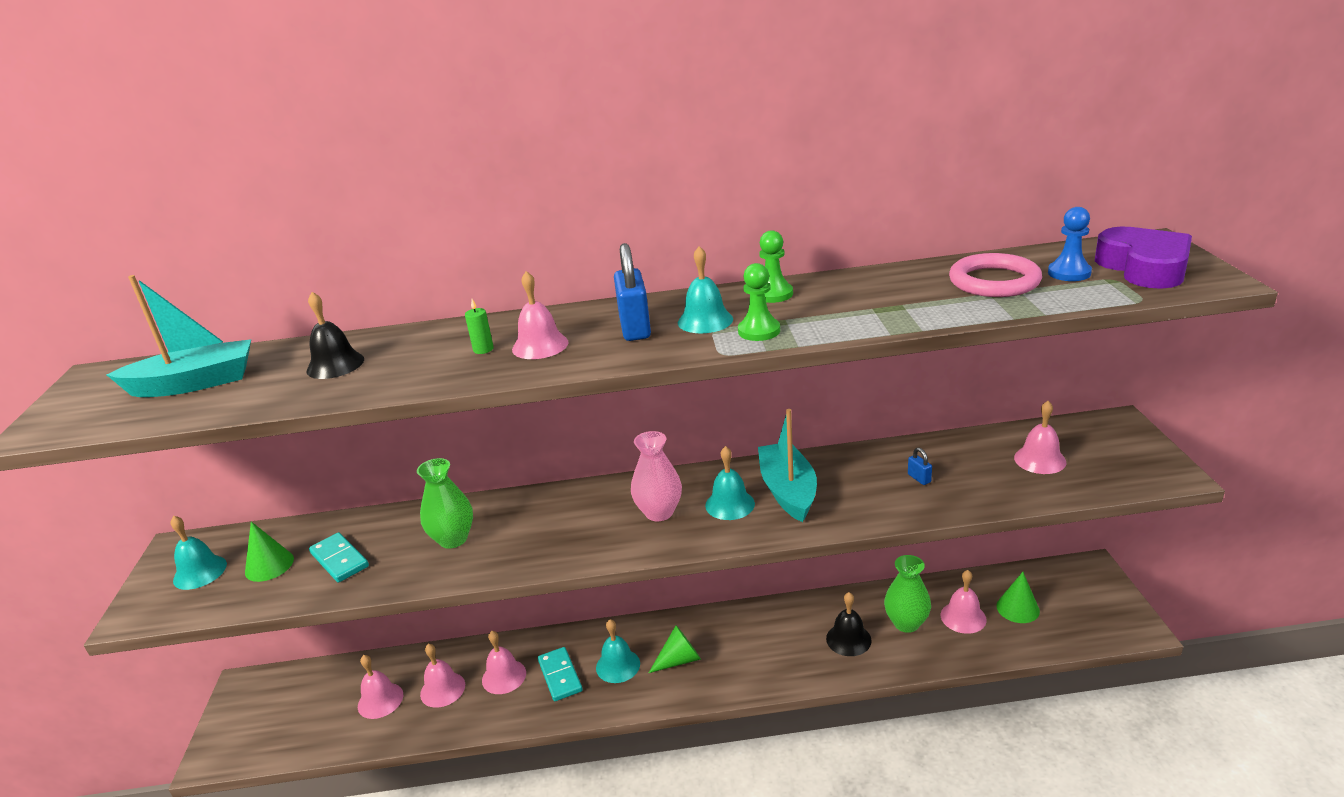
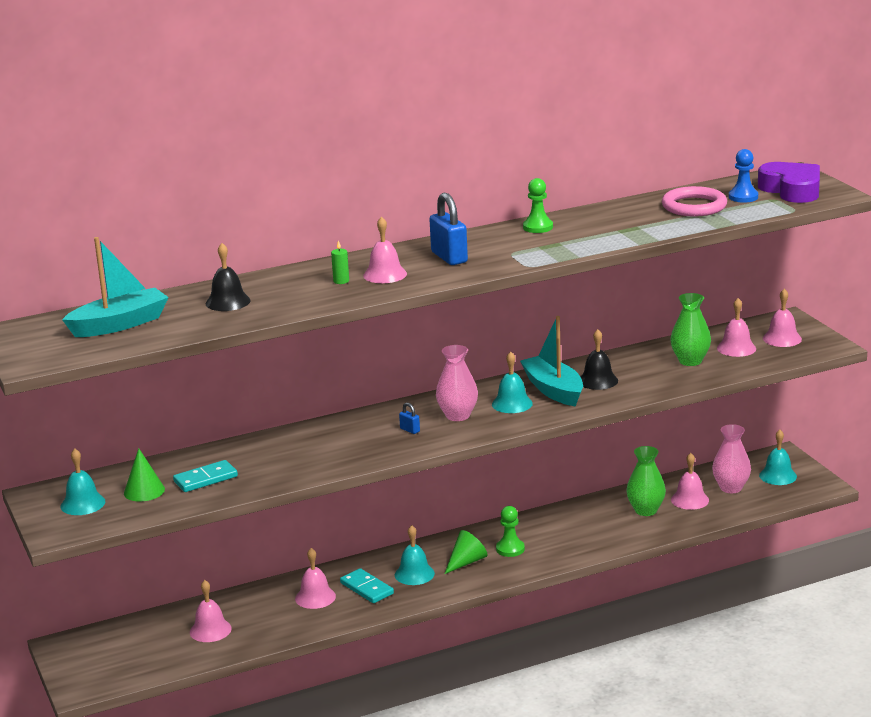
camera: 20 degrees left, 5 degrees down
(339, 560) = (205, 479): turquoise domino -> turquoise domino turned 60 degrees counterclockwise
(442, 689) = (264, 614): pink bell -> pink bell (782, 338)
(453, 539) = (295, 454): green vase -> green vase (690, 361)
(705, 320) = (499, 248): turquoise bell -> turquoise bell (778, 476)
(759, 331) = (545, 251): green pawn -> green pawn (510, 549)
(848, 639) = (603, 527): black bell -> black bell (598, 380)
(919, 478) = (651, 370): blue padlock -> blue padlock (410, 430)
(1017, 608) = (731, 488): green cone -> pink vase

